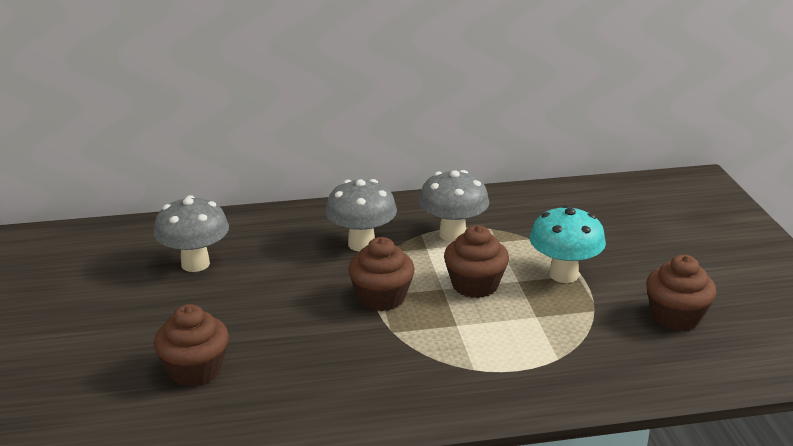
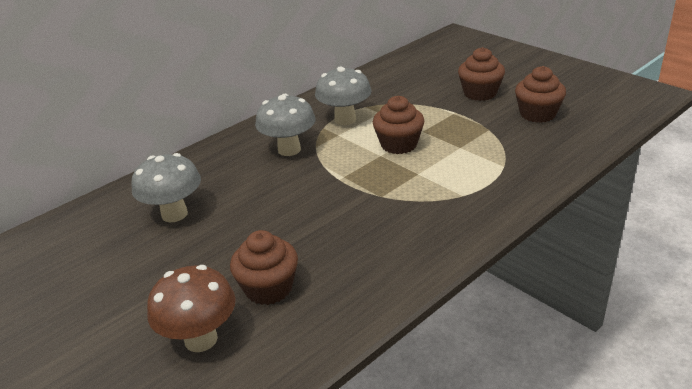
camera: 30 degrees left, 5 degrees up
(98, 386) = (201, 339): none -> brown mushroom
(381, 298) = (347, 178): brown cupcake -> brown cupcake (480, 93)
(563, 275) = (445, 116): turquoise mushroom -> none

